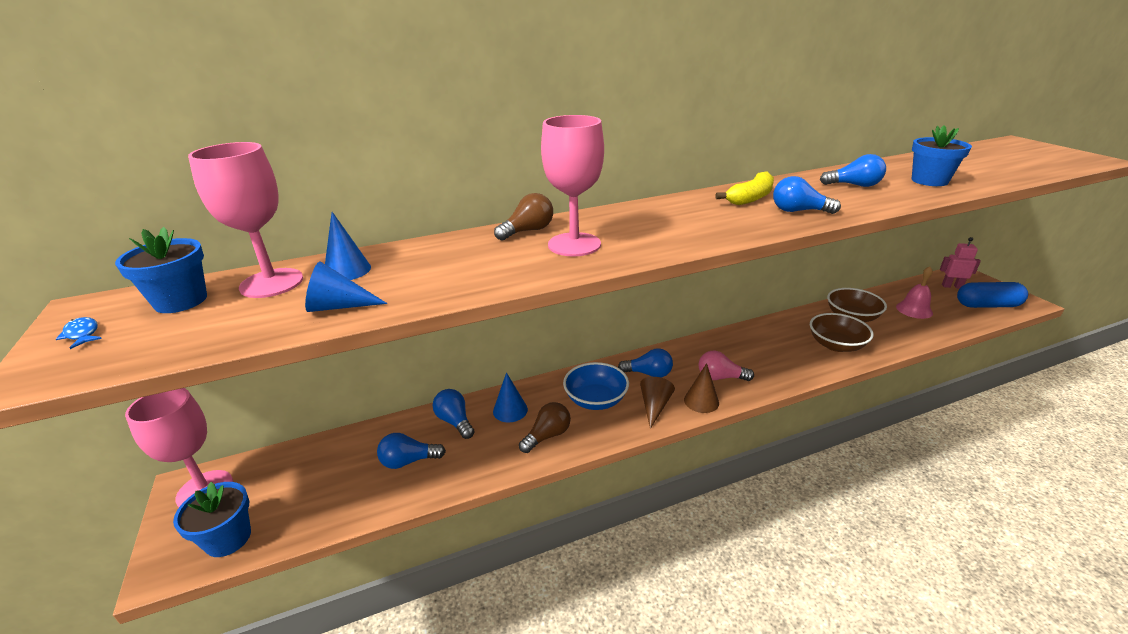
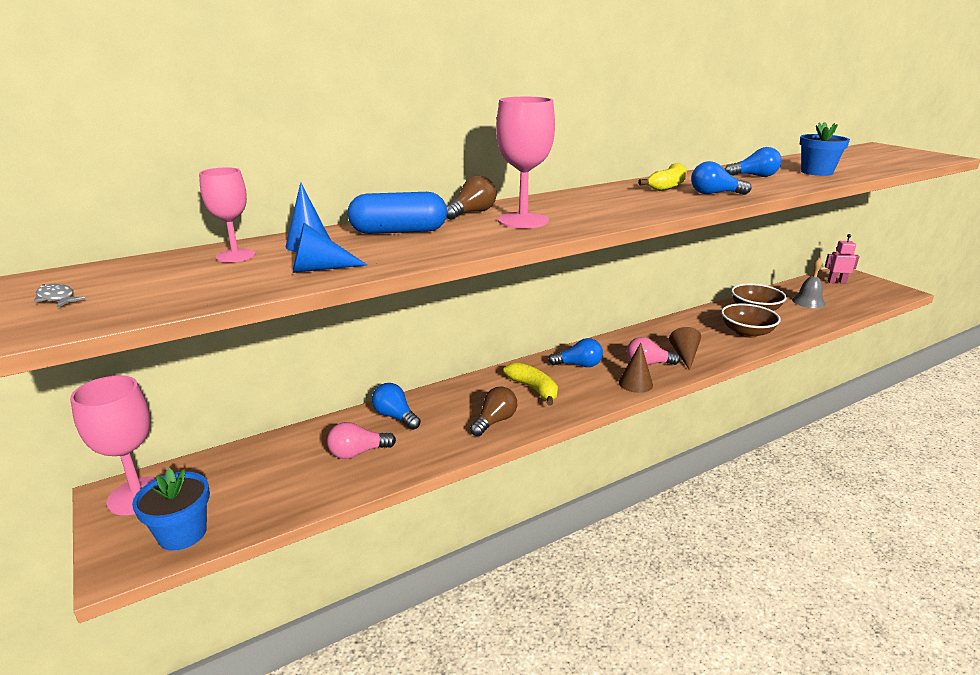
camera: 10 degrees left, 5 degrees down
(82, 334) = (57, 298): blue fish -> grey fish
(181, 301) = (147, 271): blue flower pot -> none
(272, 283) = (235, 256): pink goblet -> pink goblet, size x0.63
(408, 461) = (357, 453): blue light bulb -> pink light bulb
(510, 410) = (449, 403): blue cone -> none
(596, 400) = (533, 389): blue bowl -> yellow banana
(654, 406) = (592, 390): brown cone -> brown cone (684, 355)
(914, 310) = (808, 302): pink bell -> grey bell
(987, 305) = (870, 295): blue capsule -> blue capsule (399, 231)

